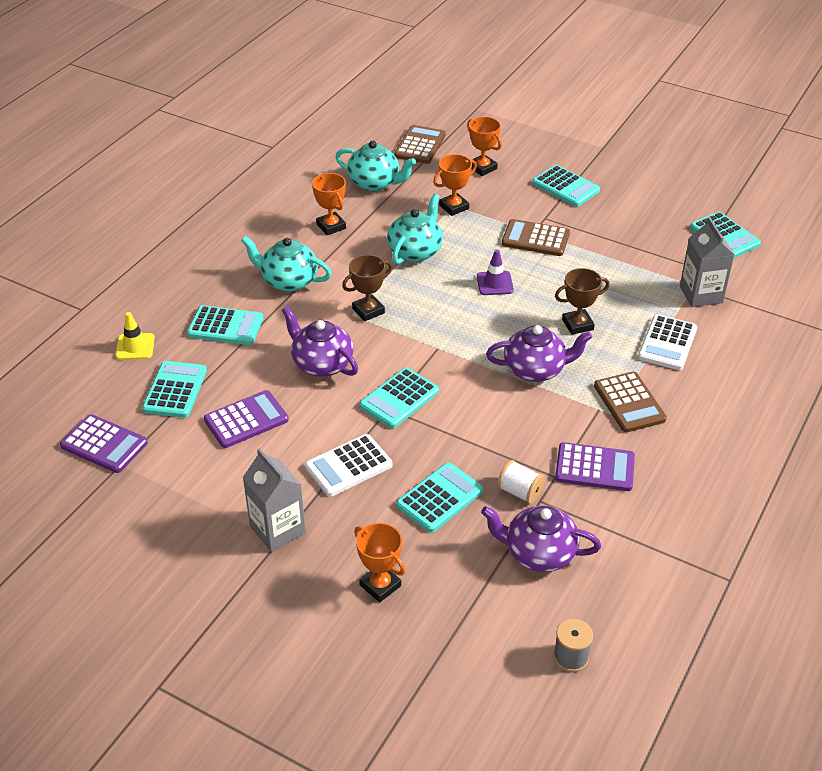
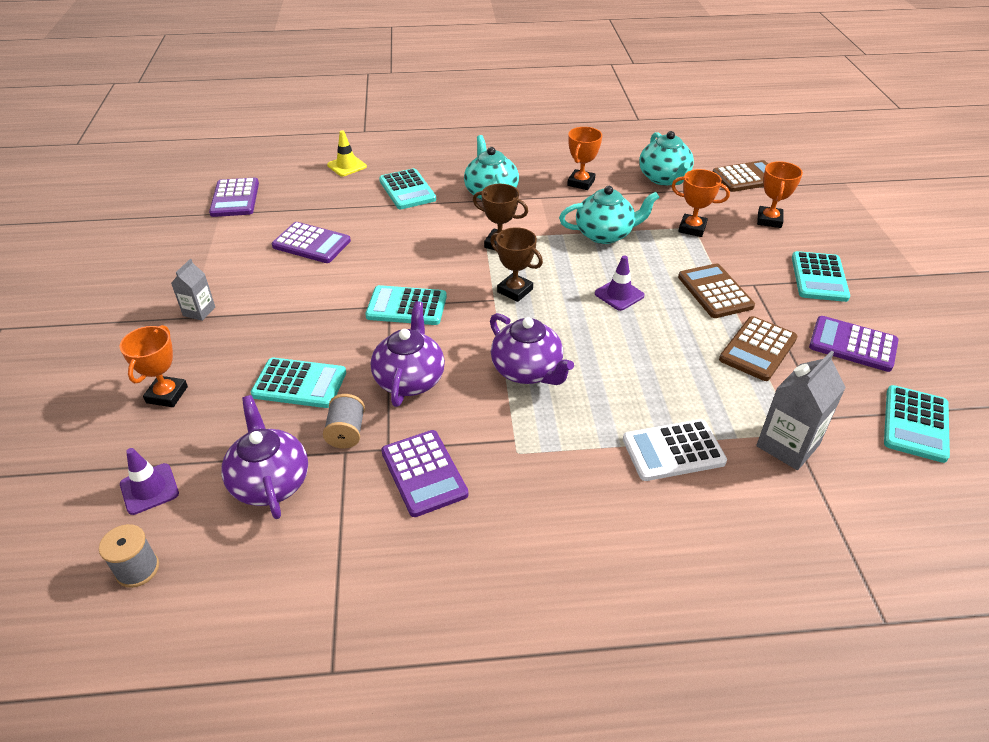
camera: 55 degrees right, 0 degrees up
(175, 390) = (316, 200): turquoise calculator -> none
(277, 529) = (199, 311): grey carton -> grey carton, size x0.60
(321, 364) = (410, 249): purple teapot -> purple teapot (410, 379)
(348, 466) = (300, 315): white calculator -> none
(489, 628) = (149, 489): none -> purple traffic cone
(520, 492) = (346, 432): white spool -> grey spool
(577, 325) = (624, 371): brown trophy -> brown trophy (515, 290)
(629, 403) = (546, 459): brown calculator -> brown calculator (757, 349)
(640, 215) = (852, 344): none -> purple calculator

